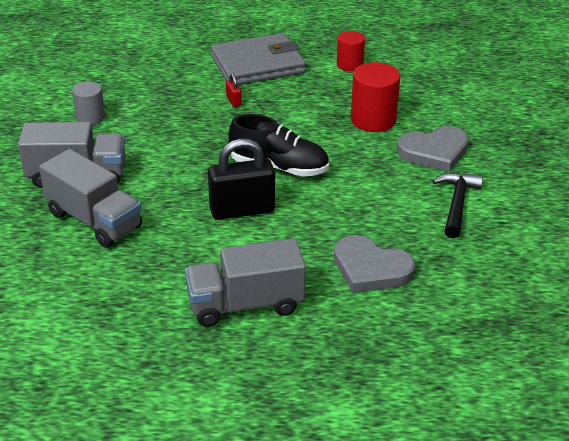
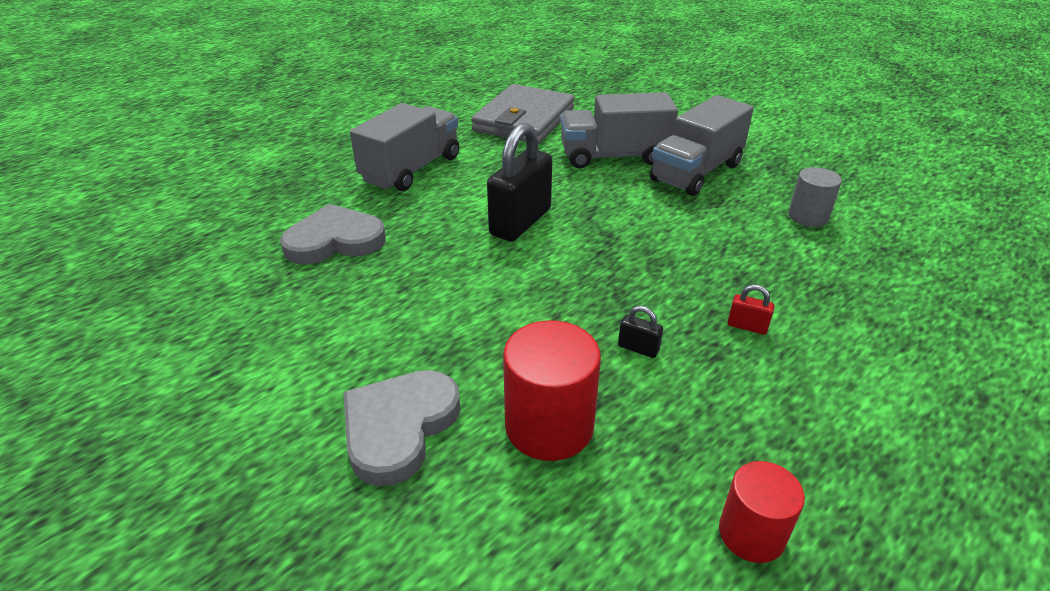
camera: 135 degrees right, 0 degrees up
(257, 64) = (847, 412): grey wallet -> grey wallet (524, 120)
(279, 167) = (556, 279): black shoe -> none
(294, 120) = (638, 348): none -> black padlock
(457, 204) = (296, 360): black hammer -> none

